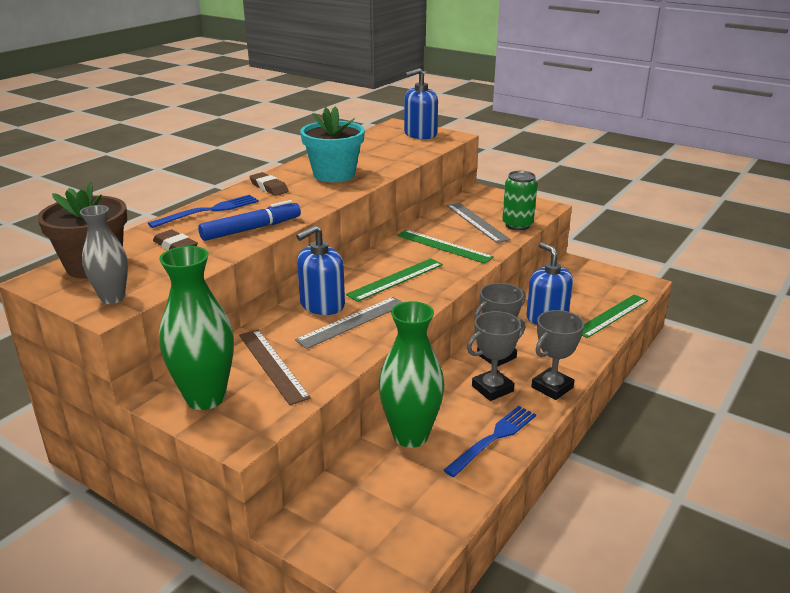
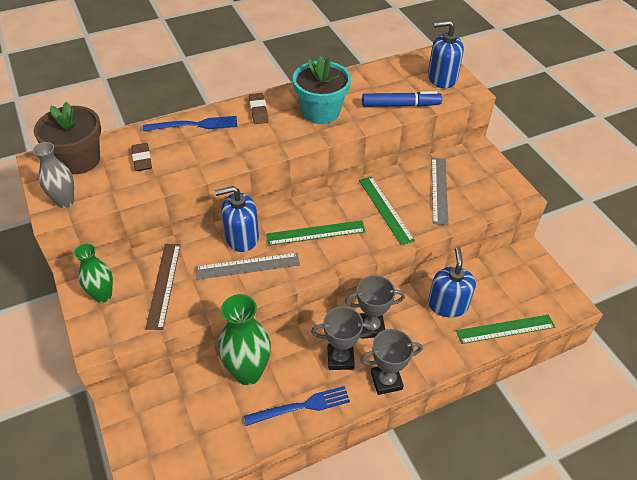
camera: 30 degrees right, 20 degrees up
(205, 398) = (103, 295): green vase -> green vase, size x0.61
(251, 229) = (205, 160): blue marker -> blue marker (400, 105)
(517, 225) = (471, 208): green can -> none

